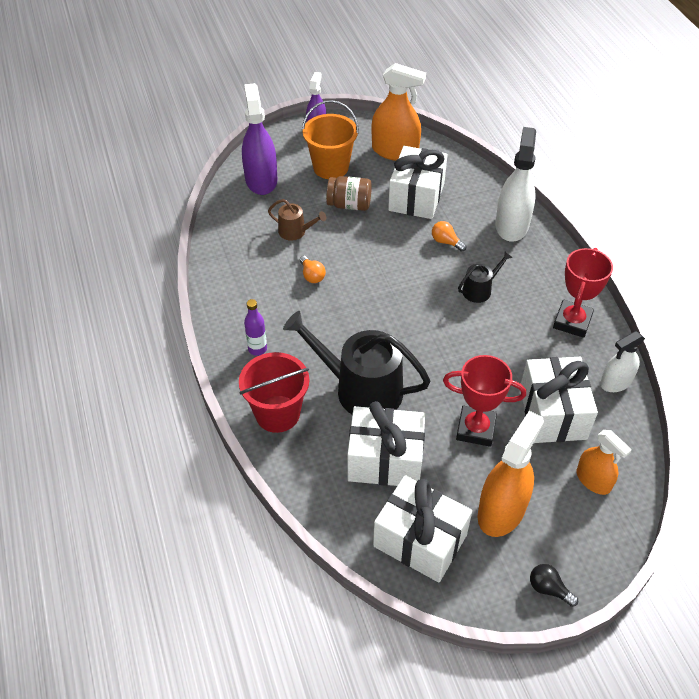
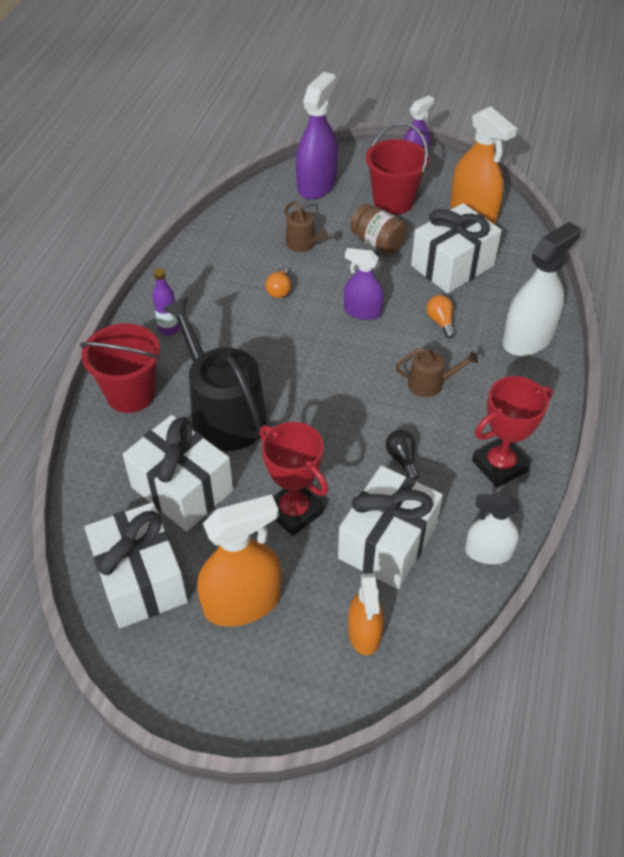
camera: 35 degrees right, 0 degrees up
(331, 167) = (393, 201): orange bucket -> red bucket
(387, 261) = (362, 311): none -> purple spray bottle
(479, 290) = (430, 384): black watering can -> brown watering can
(548, 589) = (213, 705): black light bulb -> black light bulb (402, 459)

